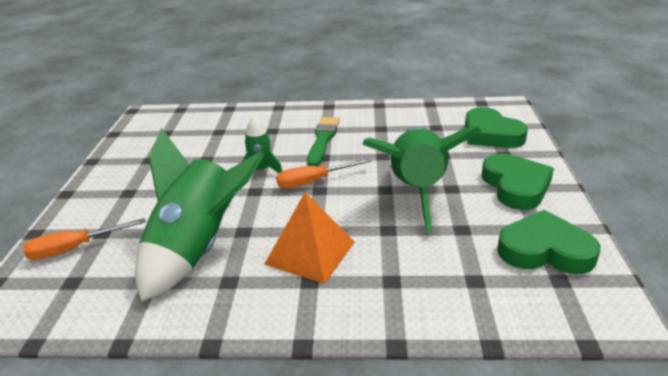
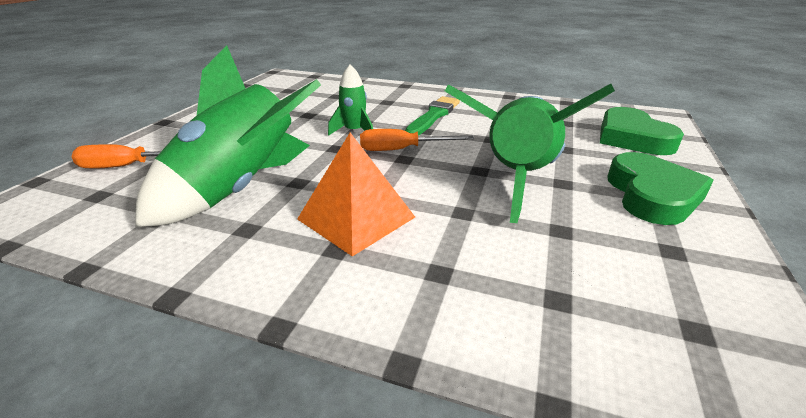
camera: 15 degrees right, 0 degrees up
(545, 250) = (679, 282): green heart -> none

